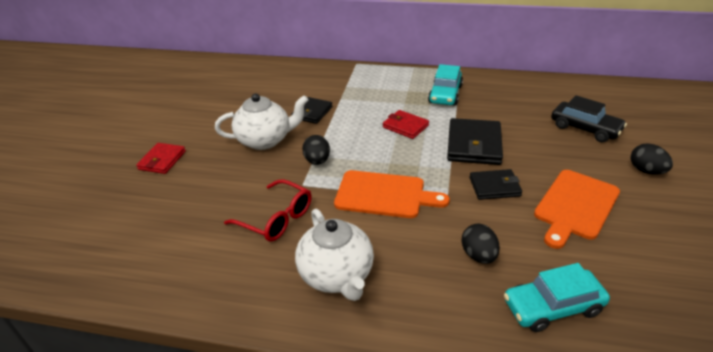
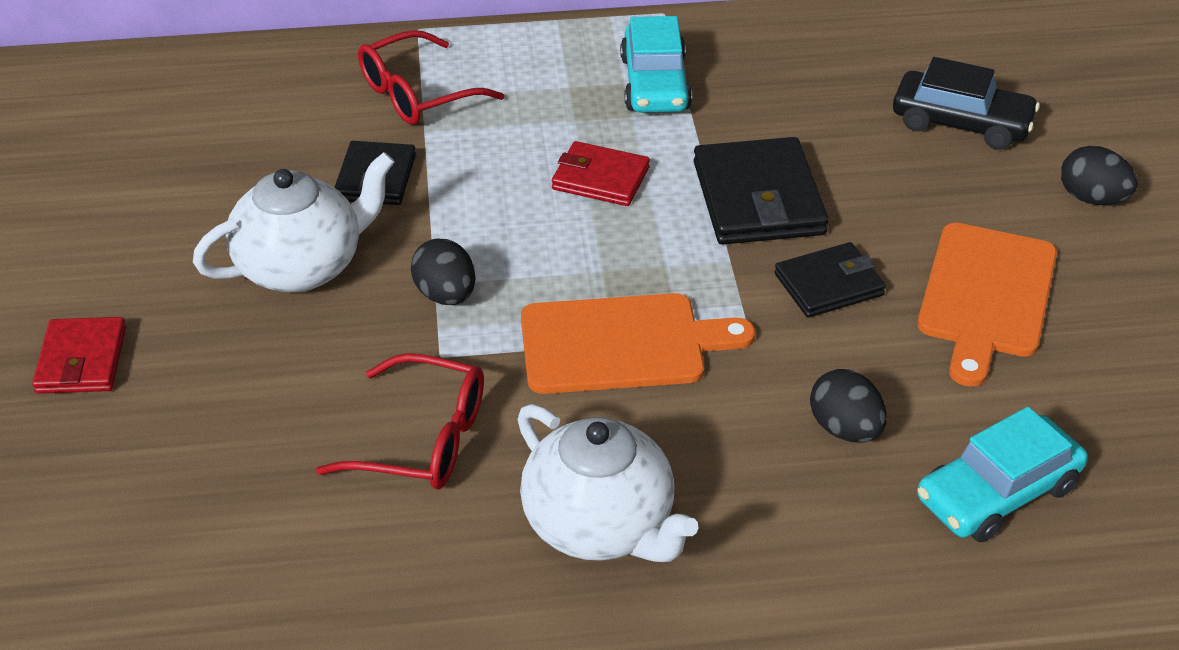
camera: 20 degrees left, 5 degrees up
(344, 85) = (417, 94): none -> red glasses

